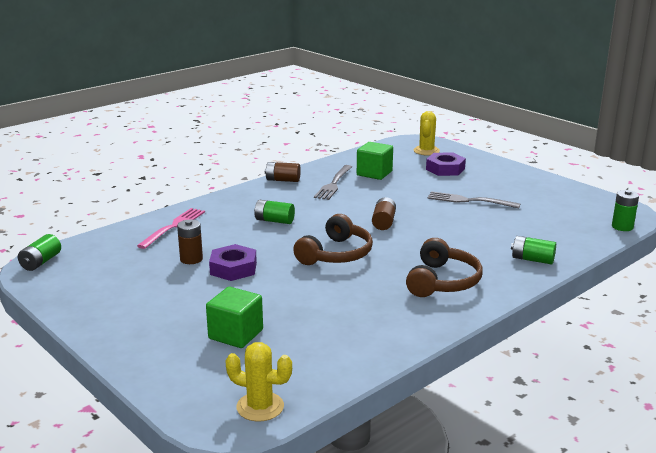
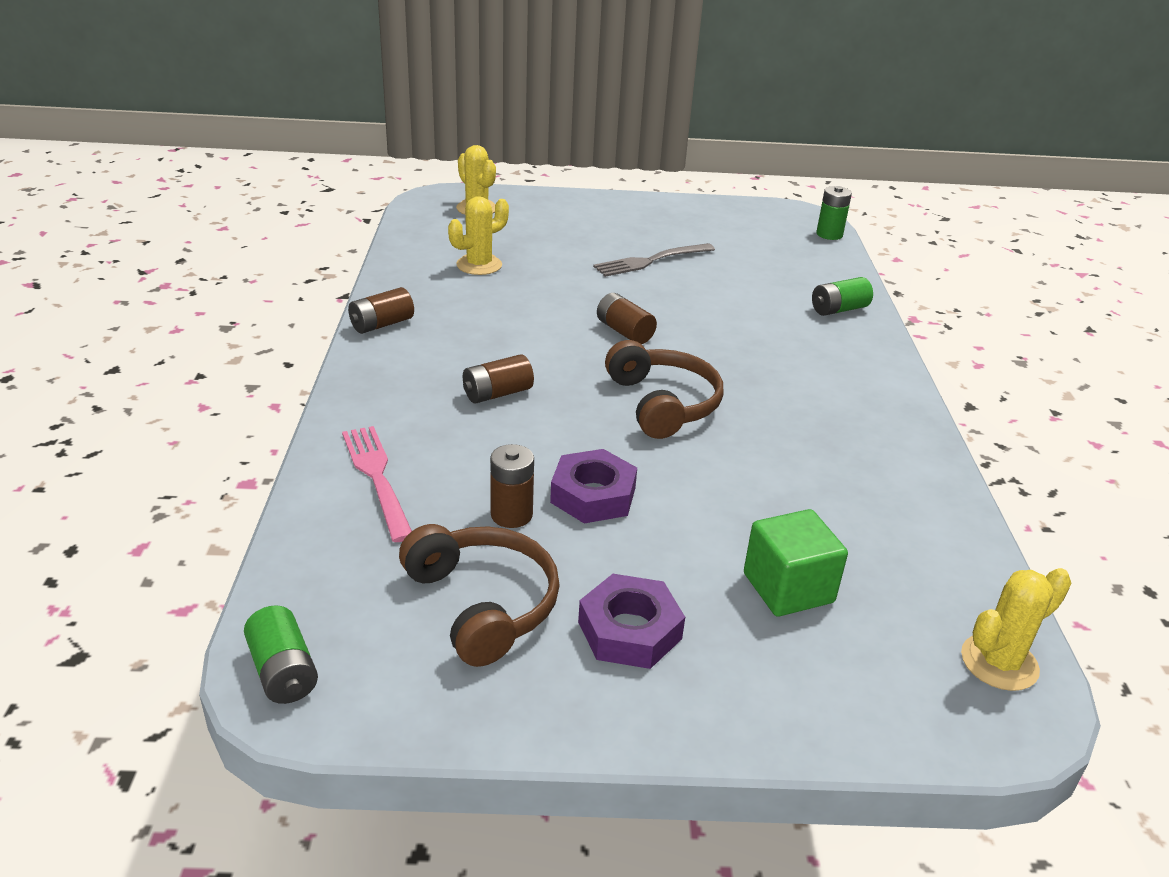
camera: 50 degrees left, 10 degrees up
(274, 221) = (497, 394): green battery -> brown battery
(334, 184) = (460, 302): grey fork -> none
(374, 173) = (479, 265): green cube -> yellow cactus
(443, 281) = (824, 380): brown headphones -> brown headphones (483, 603)
(445, 169) = (546, 227): purple nut -> purple nut (630, 630)

